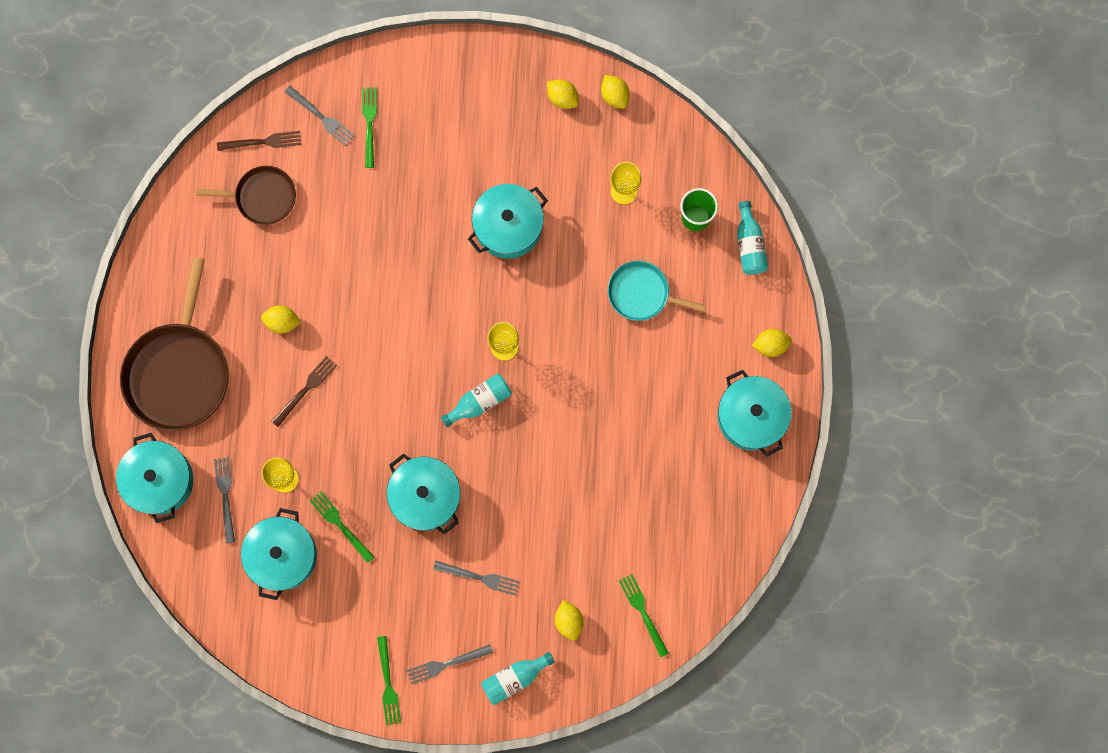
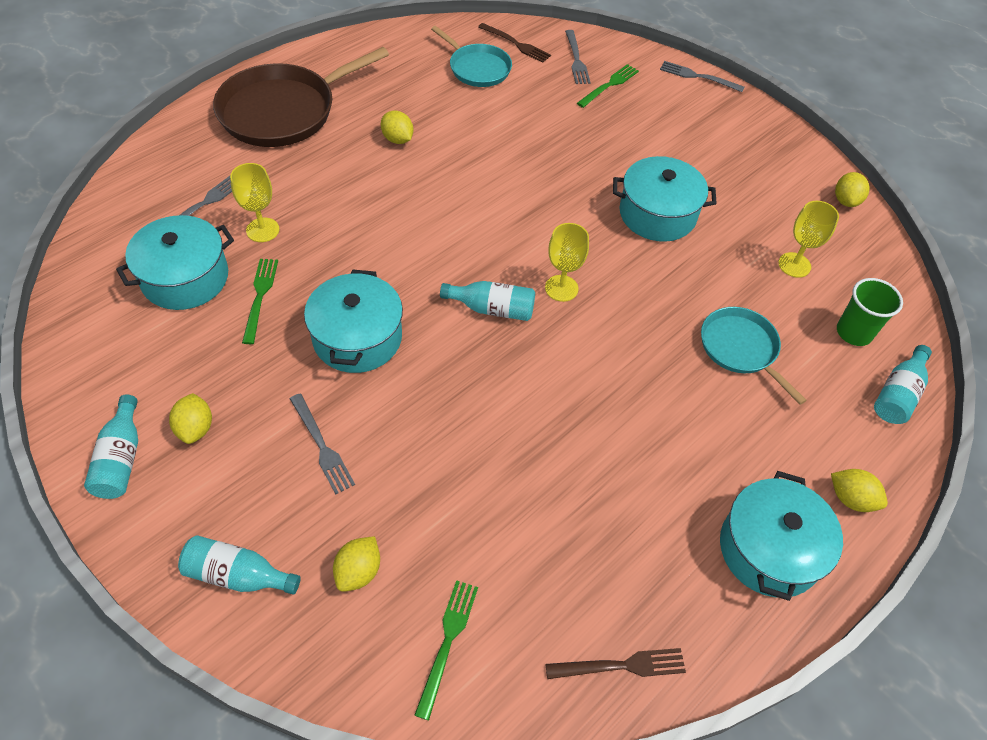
camera: 40 degrees right, 25 degrees down
(159, 480) = (174, 157): turquoise pot -> none
(262, 197) = (477, 68): brown pan -> turquoise pan
(306, 389) = (359, 189): brown fork -> brown fork (621, 666)
(388, 684) = (121, 459): green fork -> turquoise bottle
(446, 664) = (193, 493): grey fork -> grey fork (698, 77)
(562, 98) = (794, 172): yellow lemon -> yellow lemon (195, 428)

